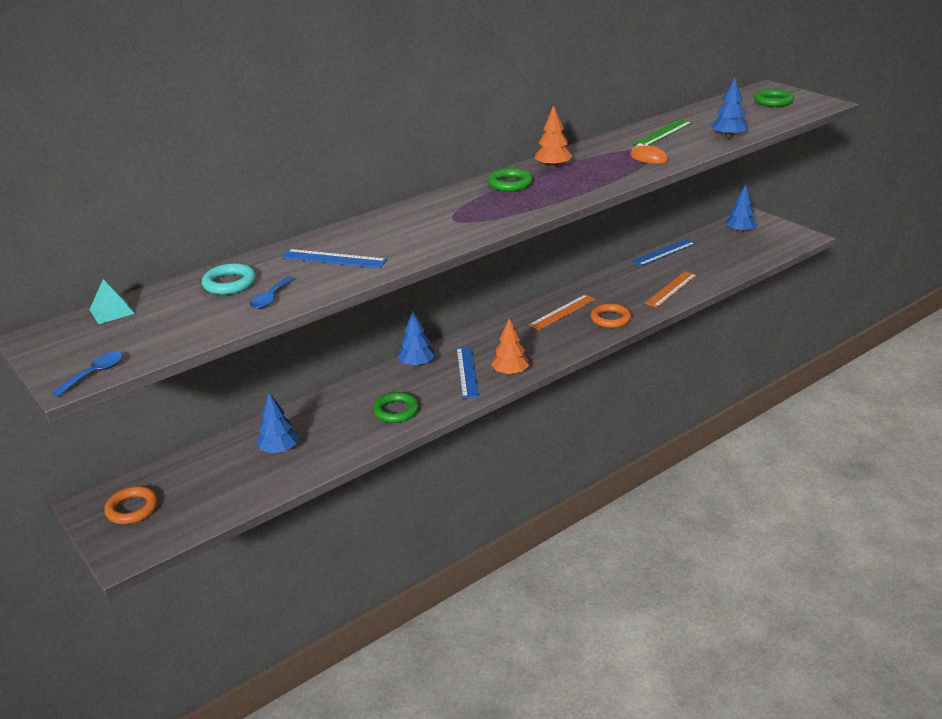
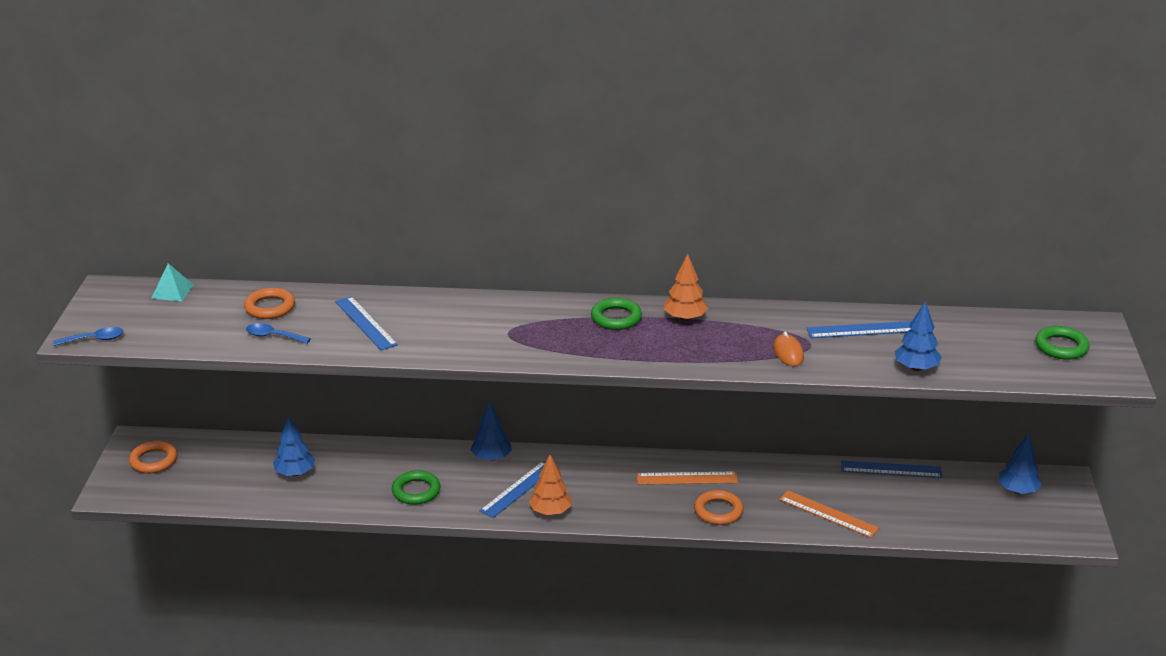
camera: 40 degrees right, 0 degrees up
(229, 283) = (270, 307): turquoise ring -> orange ring
(270, 298) = (273, 336): blue spoon -> blue spoon turned 45 degrees clockwise
(663, 133) = (861, 330): green ruler -> blue ruler
(671, 289) = (828, 514): orange ruler -> orange ruler turned 45 degrees clockwise

